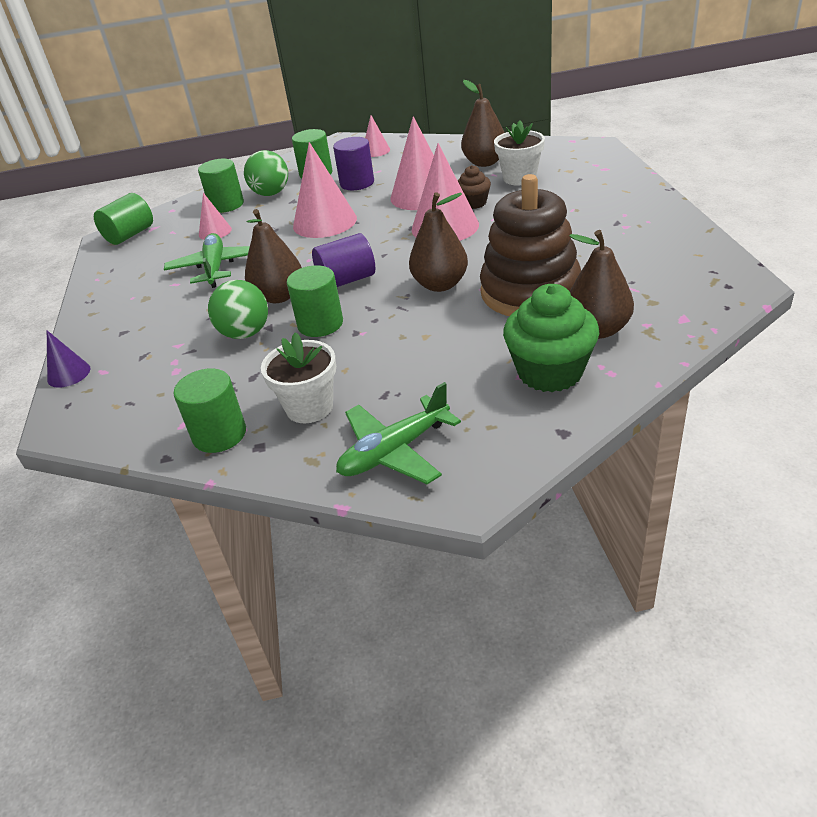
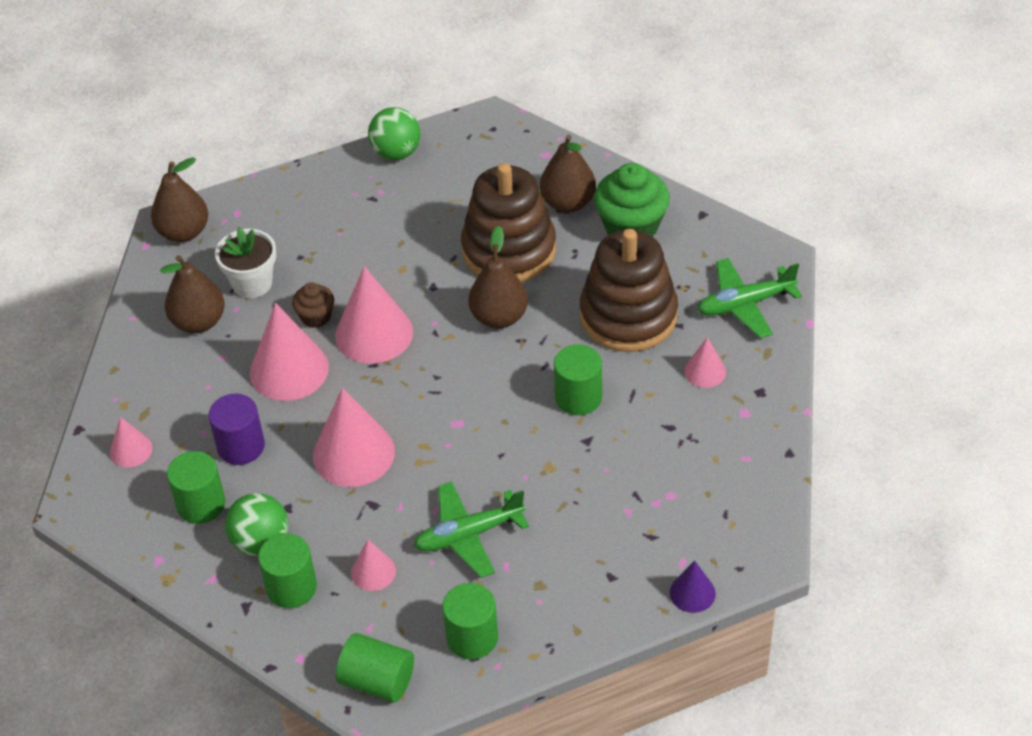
camera: 105 degrees left, 10 degrees up
(219, 435) = (752, 424): green cylinder -> green cylinder (472, 637)
(245, 333) = (601, 456): green ball -> green ball (396, 153)
(279, 296) = (528, 449): brown pear -> brown pear (183, 232)
(309, 407) = (705, 371): white flower pot -> pink cone
(347, 280) = (493, 396): purple cylinder -> none
(394, 451) = (745, 304): green plane -> green plane turned 120 degrees clockwise
(411, 361) = (628, 316): none -> brown stacking toy

